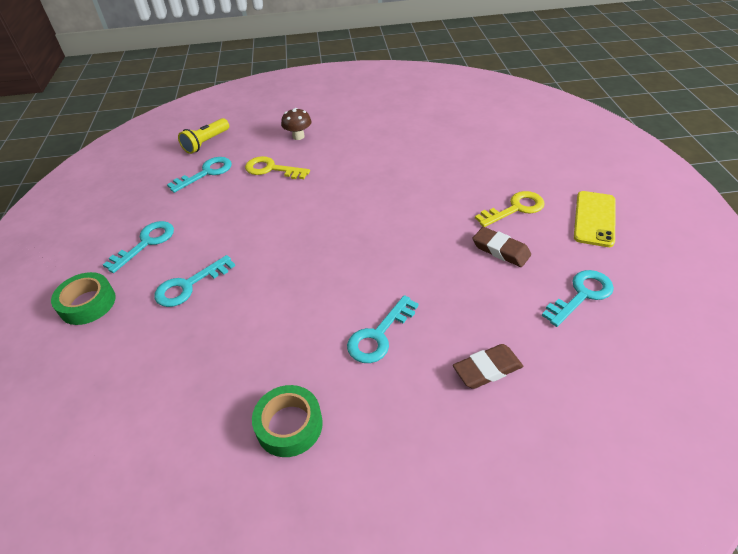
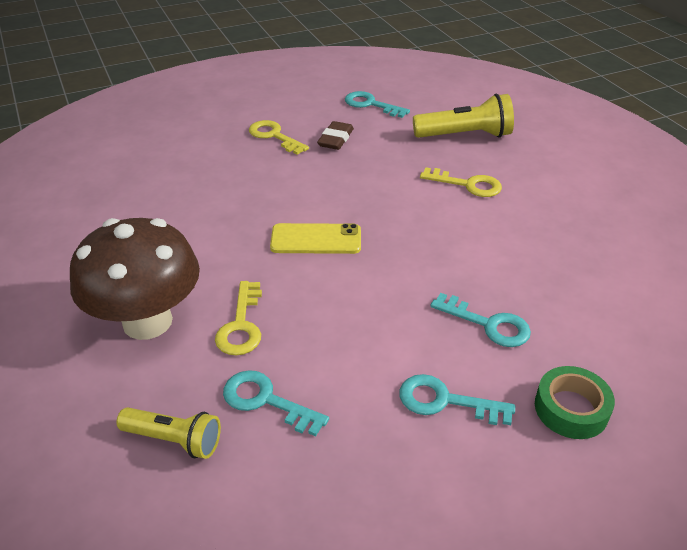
camera: 110 degrees left, 5 degrees down
(289, 425) = (578, 210): green tape -> none
(298, 136) = (147, 321): brown mushroom -> brown mushroom, size x2.45
(379, 335) = (467, 185): turquoise key -> yellow key
(487, 369) = (465, 135): brown eraser -> yellow flashlight
(594, 219) = (276, 101): yellow phone -> yellow phone (316, 239)

